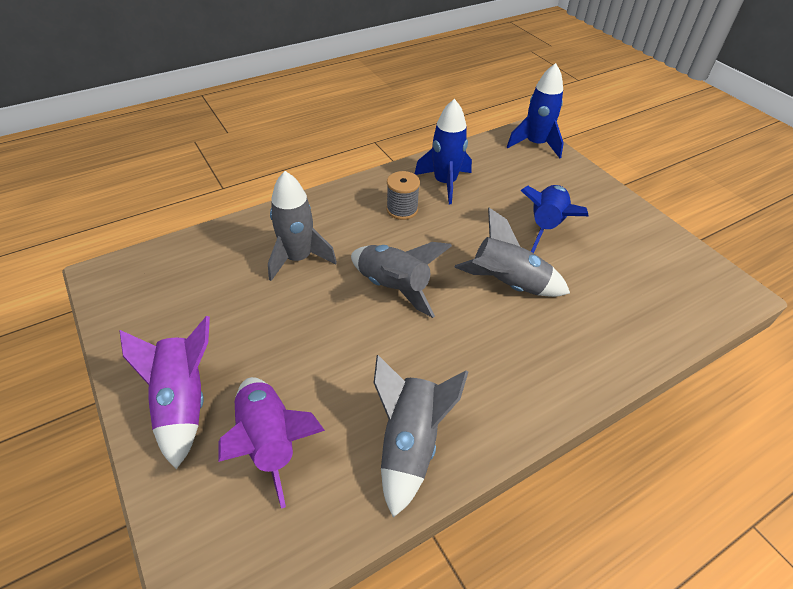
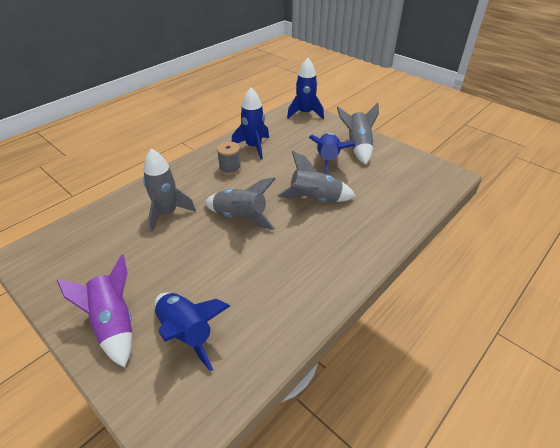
camera: 15 degrees left, 5 degrees down
(270, 441) = (187, 333): purple rocket -> blue rocket
(409, 443) = (283, 309): grey rocket -> grey rocket (357, 147)

